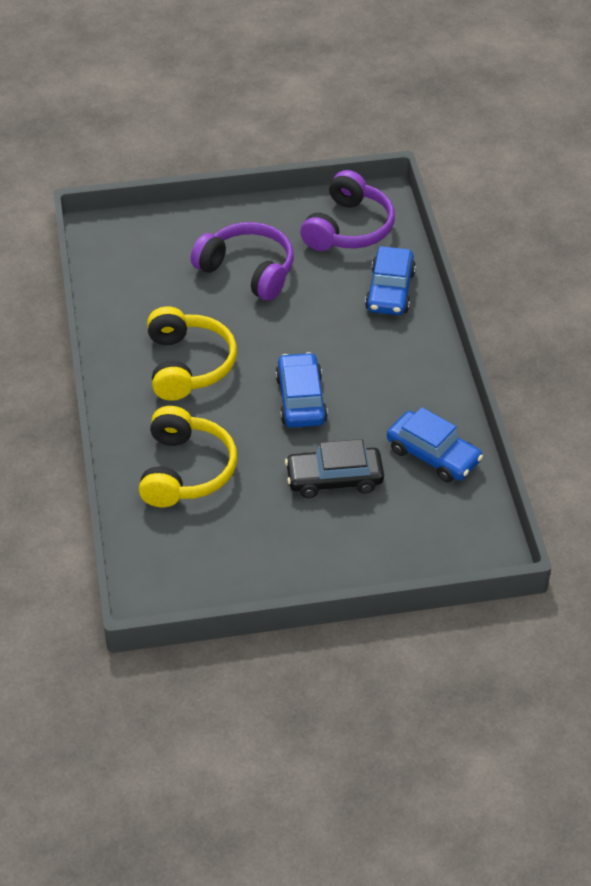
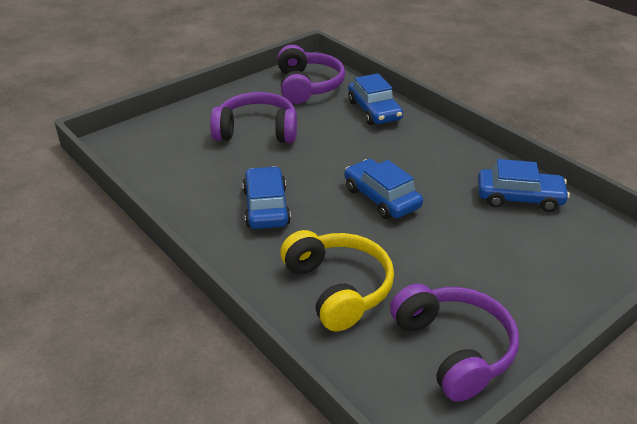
camera: 30 degrees left, 10 degrees down
(188, 365) = (266, 207): yellow headphones -> blue car
(232, 561) = (454, 349): none -> purple headphones
(334, 479) = (467, 243): black car -> none

